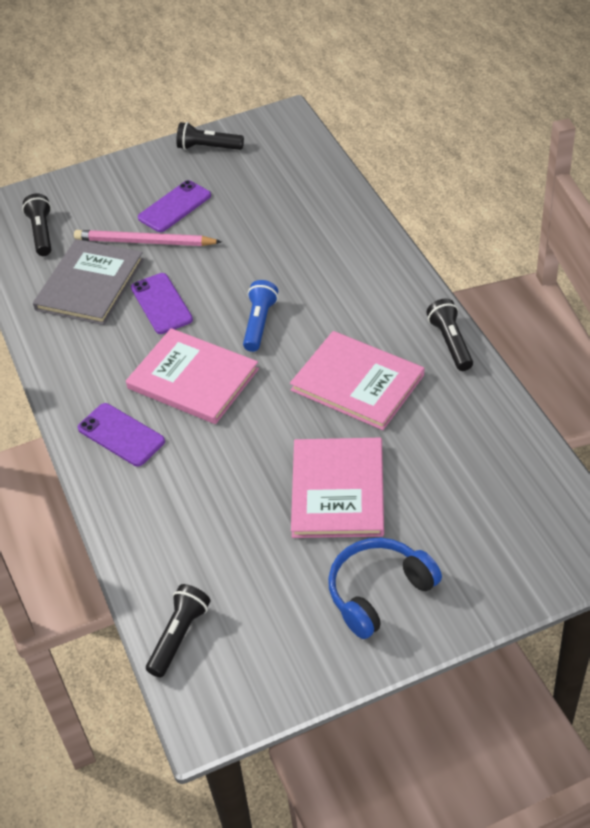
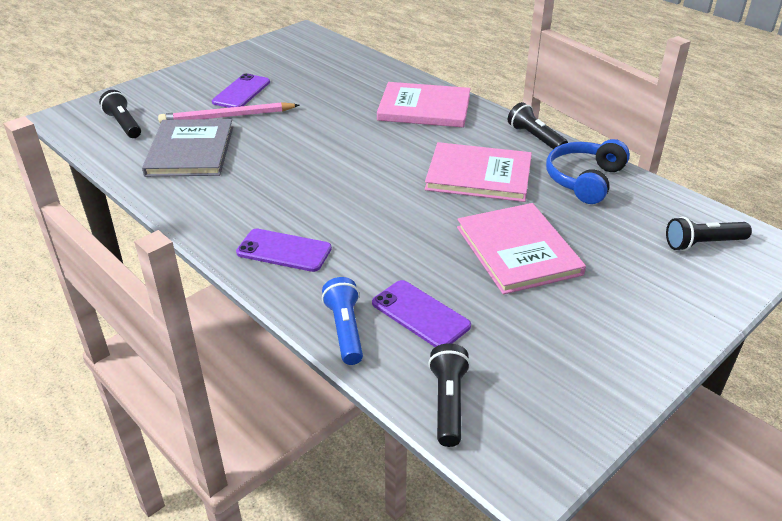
camera: 25 degrees left, 10 degrees down
(161, 304) = (267, 153): purple phone -> purple phone (420, 314)
(193, 379) = (329, 198): pink book -> pink book (424, 108)
(208, 147) = (249, 55): black flashlight -> black flashlight (703, 244)
(259, 323) = (366, 152): blue flashlight -> blue flashlight (345, 330)
(379, 592) = (613, 318): blue headphones -> blue headphones (584, 180)

